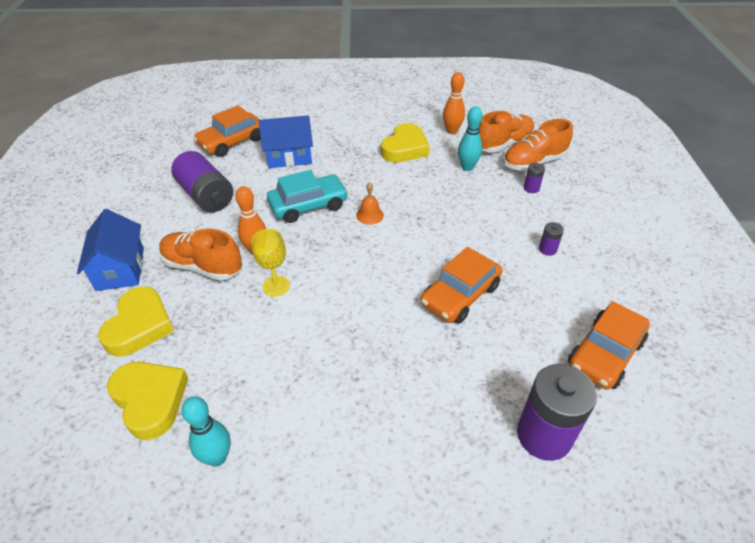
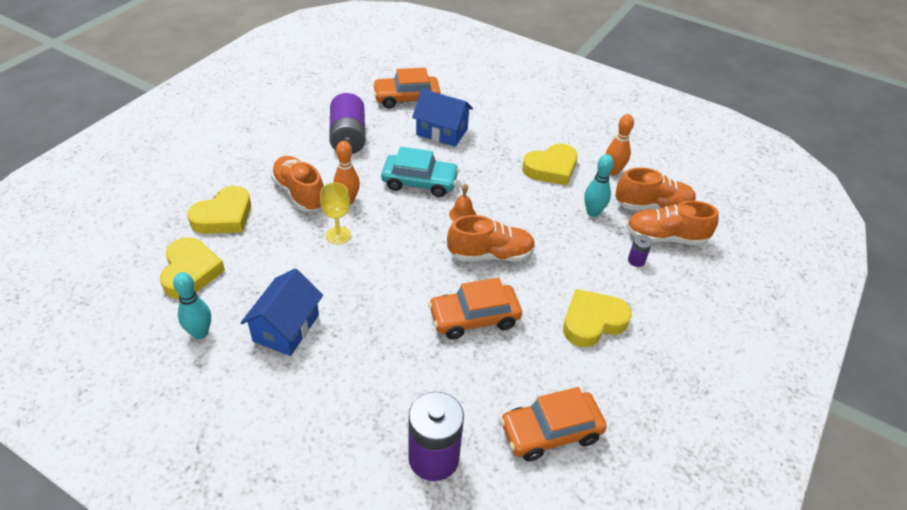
camera: 30 degrees right, 0 degrees up
(120, 269) = (243, 167): blue house -> blue house (286, 328)
(423, 237) = (490, 255): none -> orange shoe
(547, 249) = (592, 321): purple battery -> yellow heart

